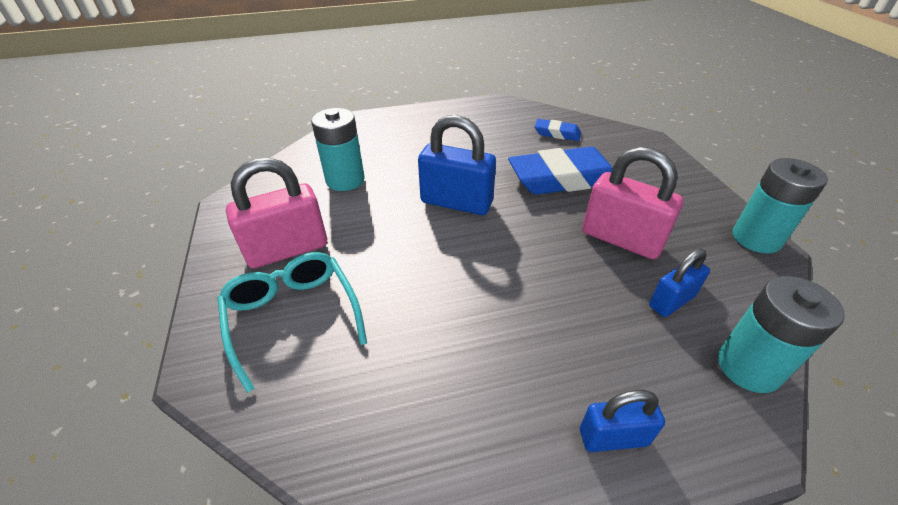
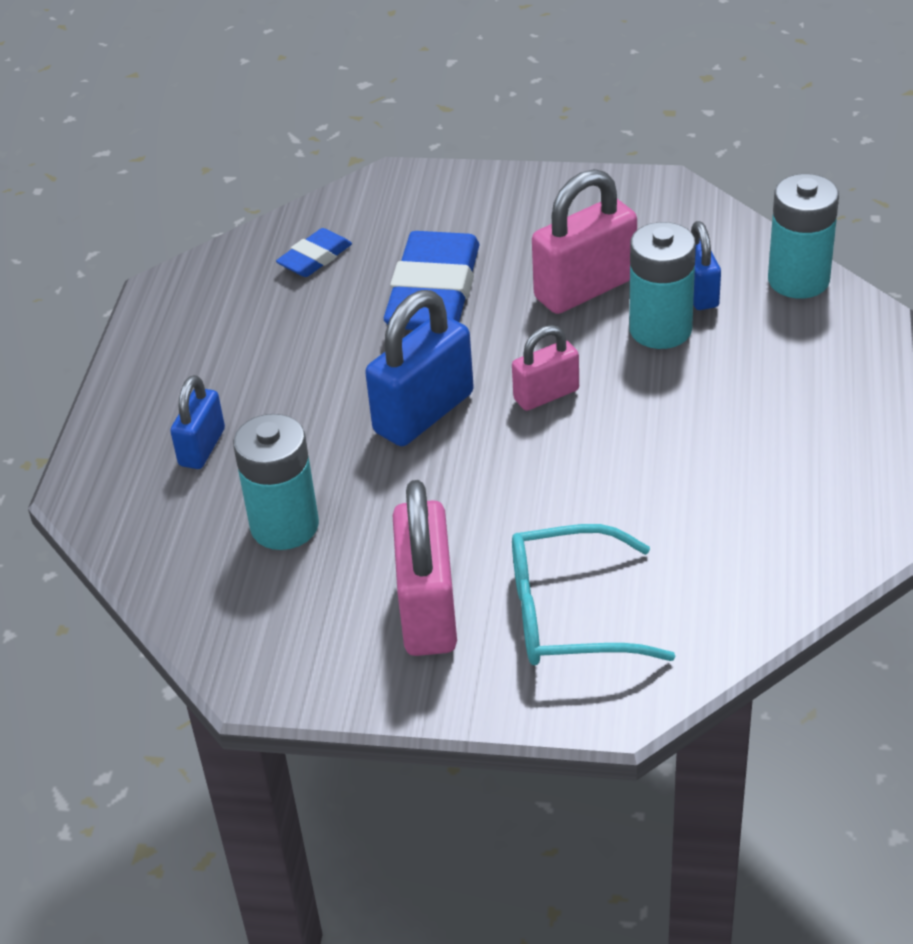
camera: 65 degrees left, 0 degrees up
(502, 249) = (546, 395): none -> pink padlock
(613, 437) = (832, 397): blue padlock -> blue padlock (202, 447)
(756, 238) = (641, 187): turquoise battery -> turquoise battery (660, 329)

